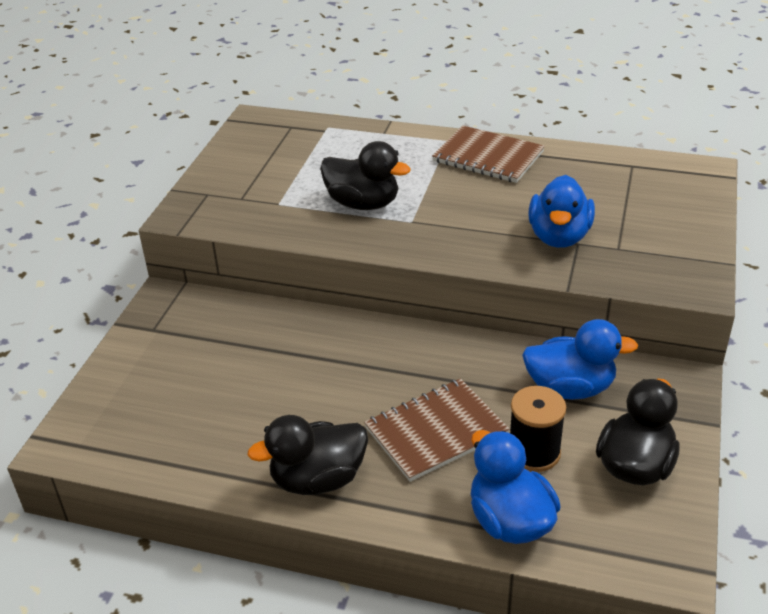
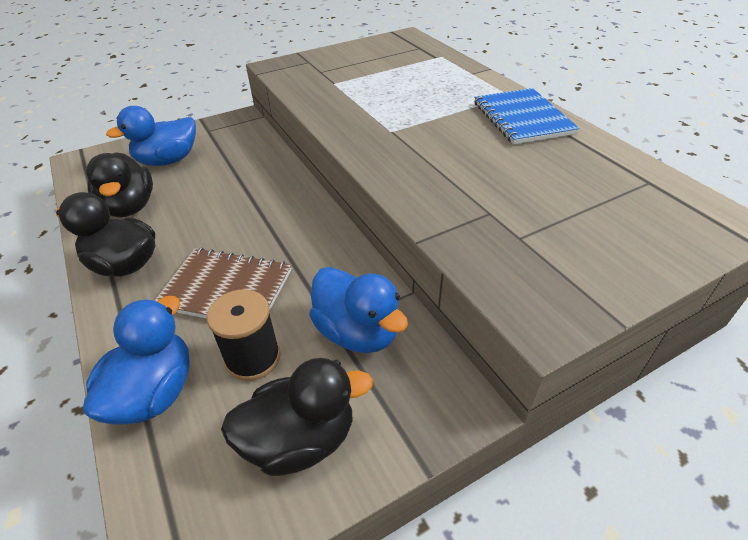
camera: 45 degrees right, 5 degrees up
(363, 204) = (380, 106): black duck -> black duck (130, 207)
(488, 157) = (522, 118): brown notebook -> blue notebook
(559, 237) = (481, 199): blue duck -> blue duck (168, 160)

